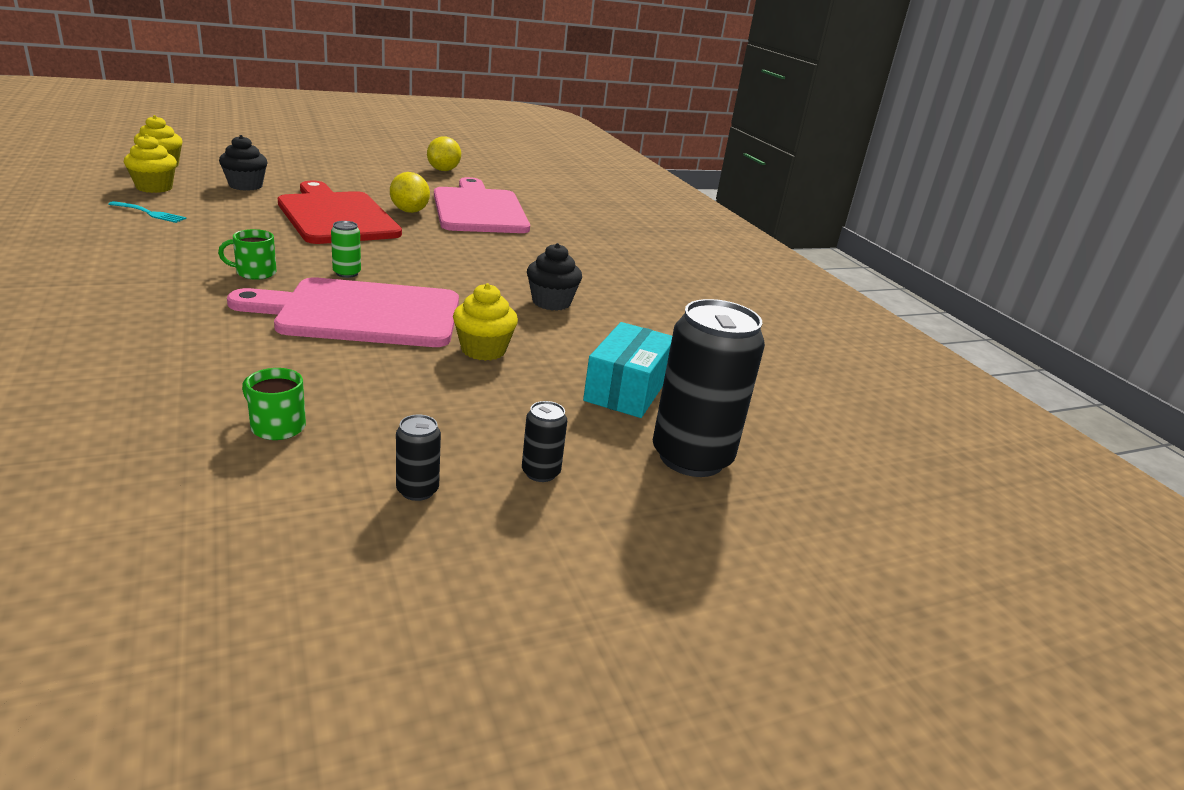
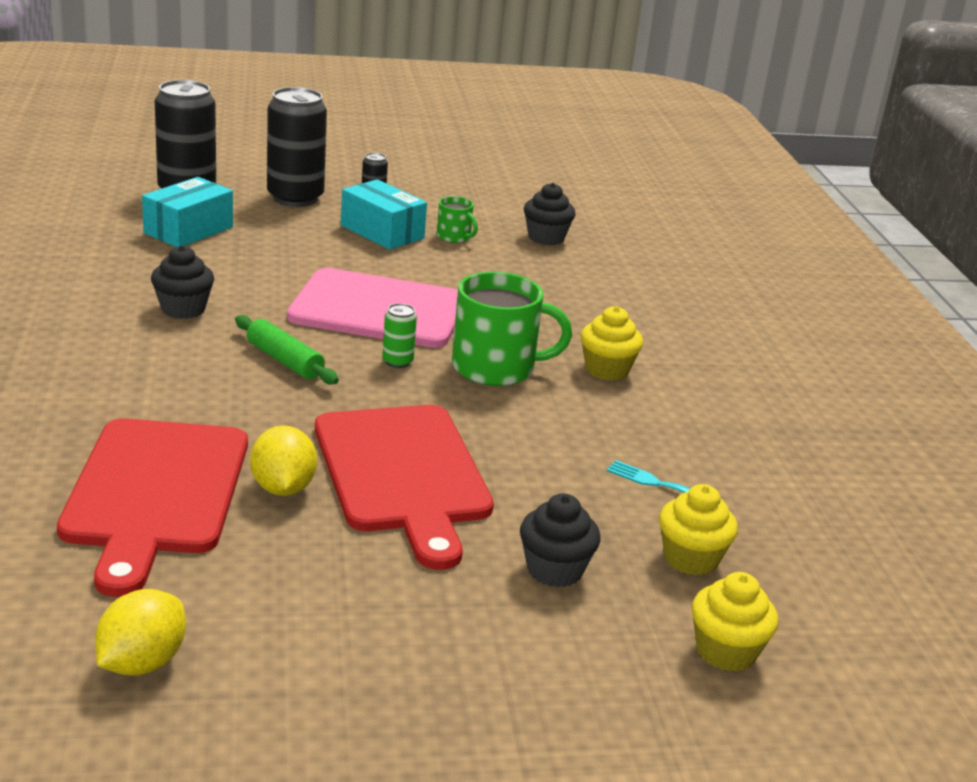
camera: 165 degrees left, 0 degrees up
(113, 446) = (546, 238): none -> black cupcake
(255, 273) = (495, 368): green mug -> green mug, size x1.99
(388, 420) = (382, 232): none -> turquoise box
(442, 270) = (284, 361): none -> green rolling pin
(479, 209) = (155, 493): pink cutting board -> red cutting board
(483, 350) = (288, 269): yellow cupcake -> yellow cupcake (607, 369)
(540, 472) = (295, 198): black can -> black can, size x2.27

